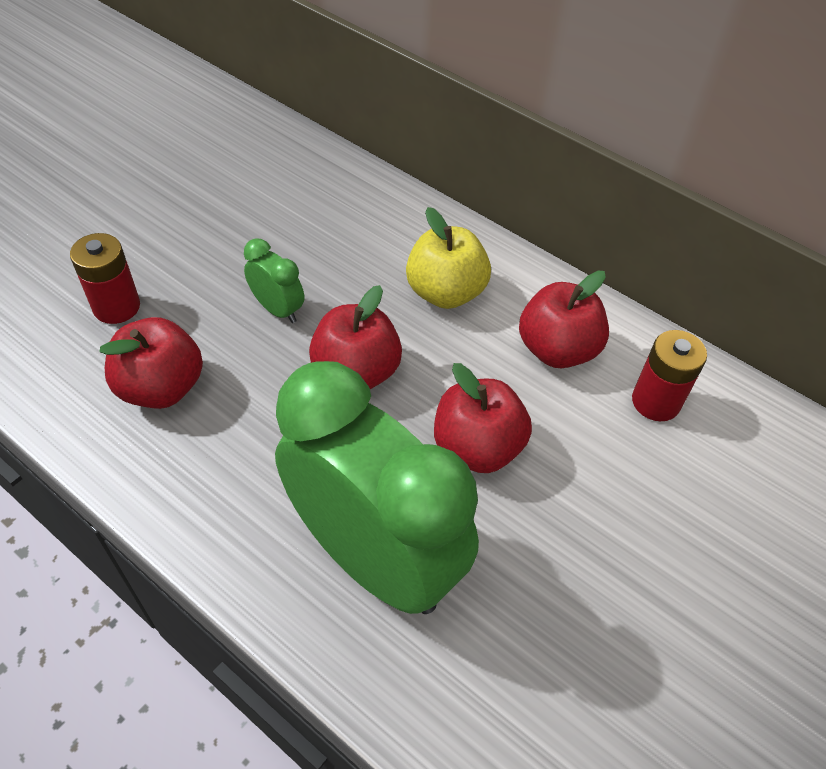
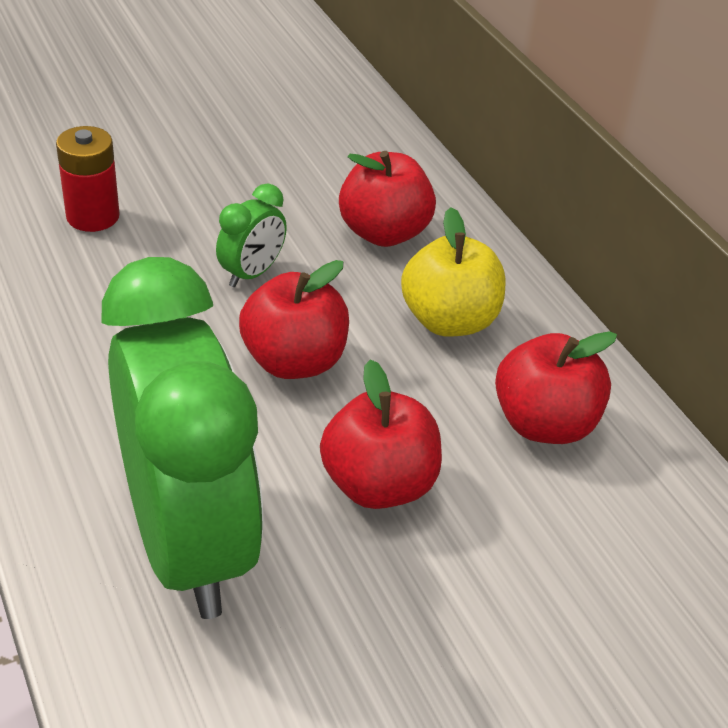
camera: 25 degrees right, 10 degrees down
(161, 387) = (85, 302): red apple -> red apple (383, 233)
(277, 309) = (251, 273): green clock -> green clock turned 60 degrees clockwise
(656, 401) = (633, 523): red battery -> none

